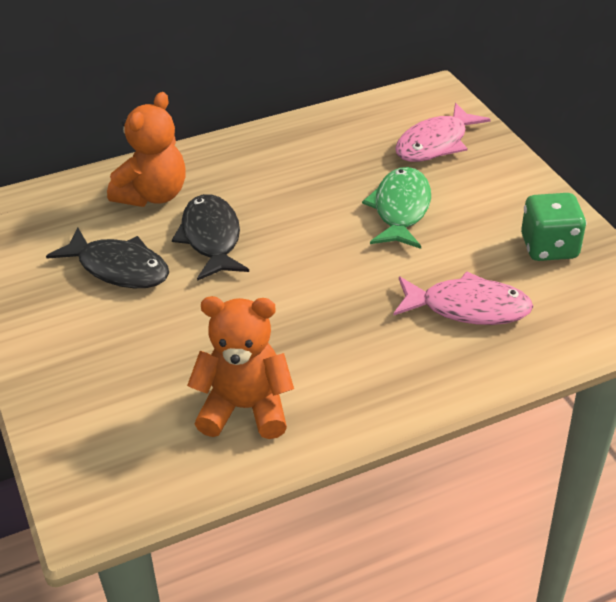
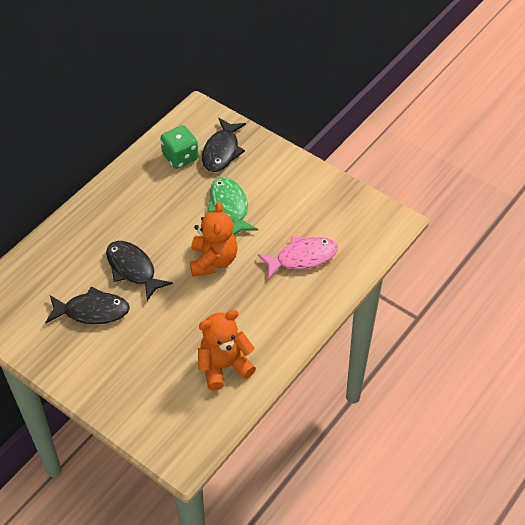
camera: 30 degrees left, 10 degrees up
(153, 195) = (76, 253): orange teddy bear -> orange teddy bear (213, 261)
(435, 143) = (222, 151): pink fish -> black fish
(549, 247) = (323, 202): green dice -> green dice (180, 157)

